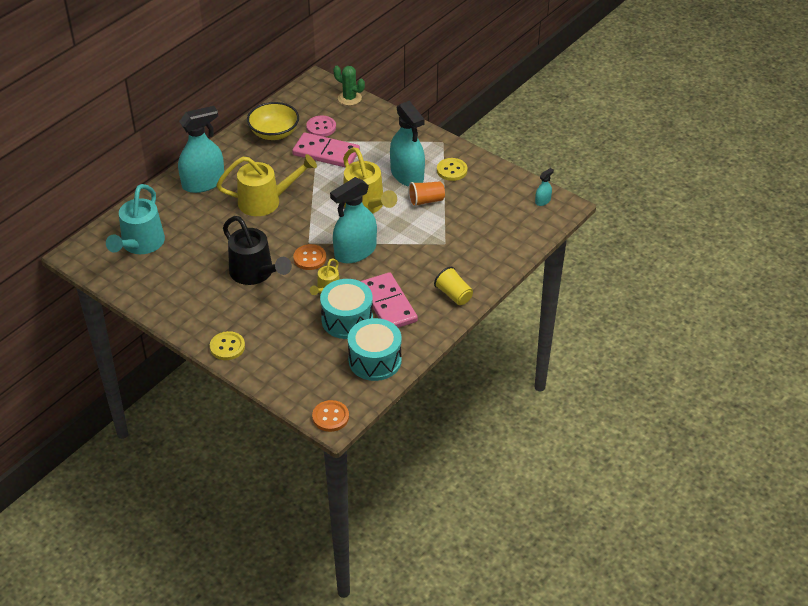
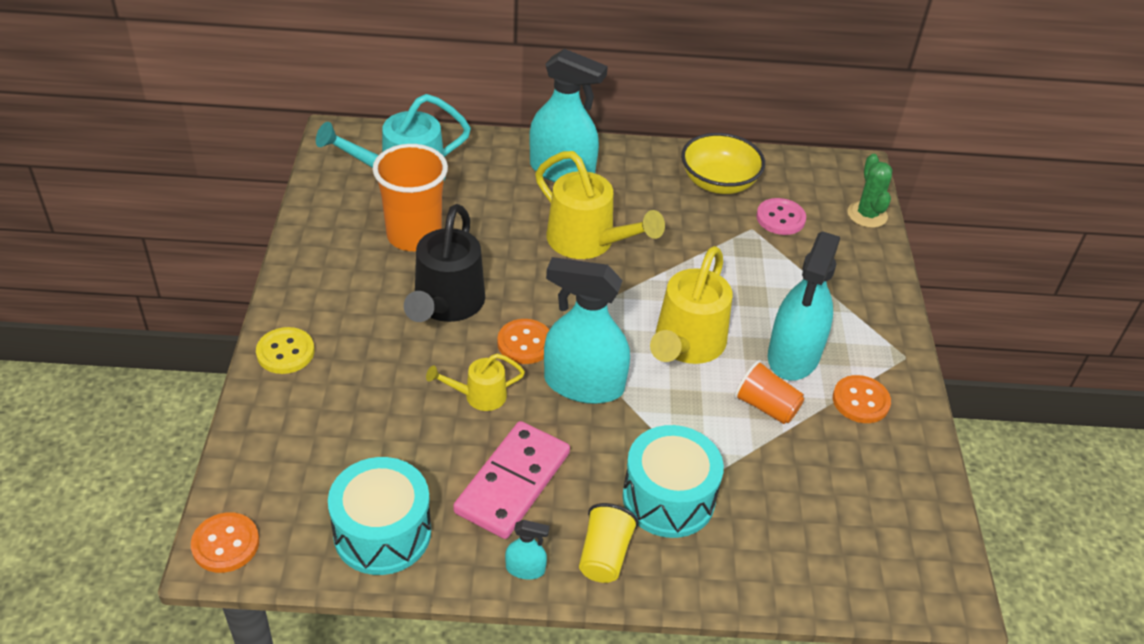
camera: 50 degrees right, 0 degrees up
(192, 262) = (414, 236): none -> orange cup
(326, 153) = (739, 249): pink domino -> none
(347, 320) = (440, 452): turquoise drum -> turquoise drum (668, 498)
(452, 170) = (860, 401): yellow button -> orange button
(542, 201) = (928, 557): turquoise spray bottle -> turquoise spray bottle (525, 569)

